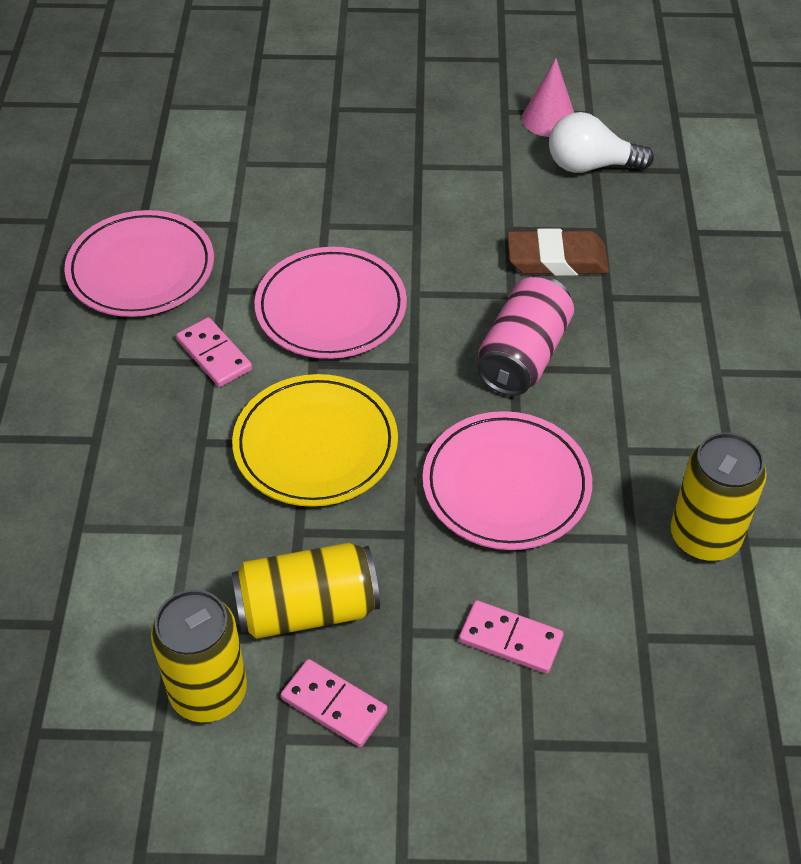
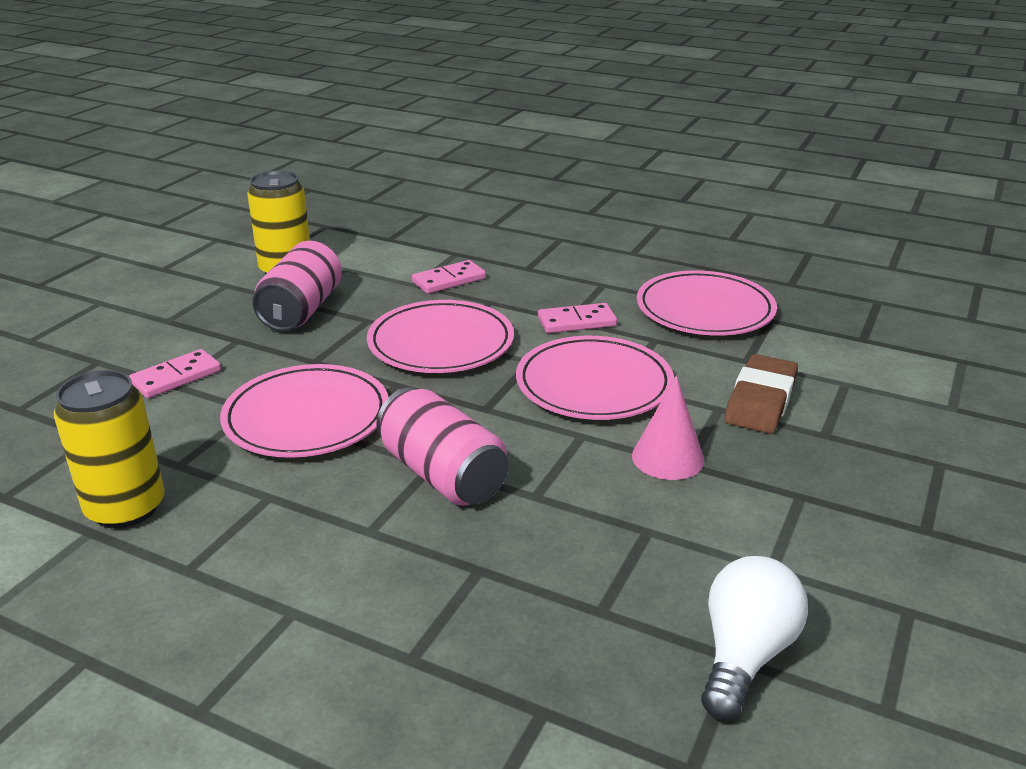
camera: 115 degrees right, 20 degrees down
(307, 609) = (302, 310): yellow can -> pink can
(315, 445) = (441, 343): yellow plate -> pink plate
(334, 705) = (223, 304): pink domino -> pink domino (449, 280)
(549, 119) = (877, 652): pink cone -> pink cone (667, 458)
(557, 259) = (569, 550): brown eraser -> brown eraser (760, 401)

